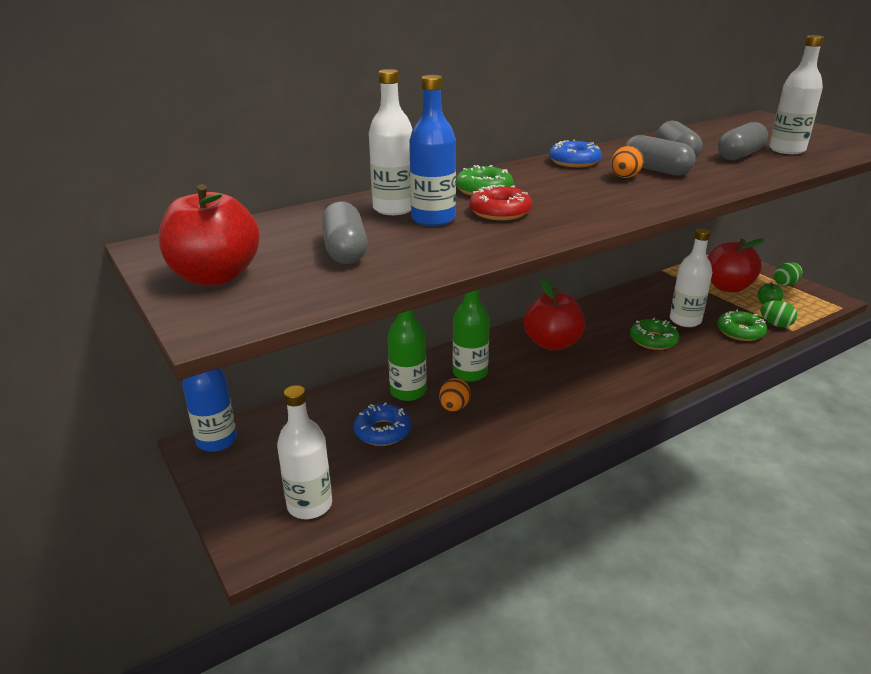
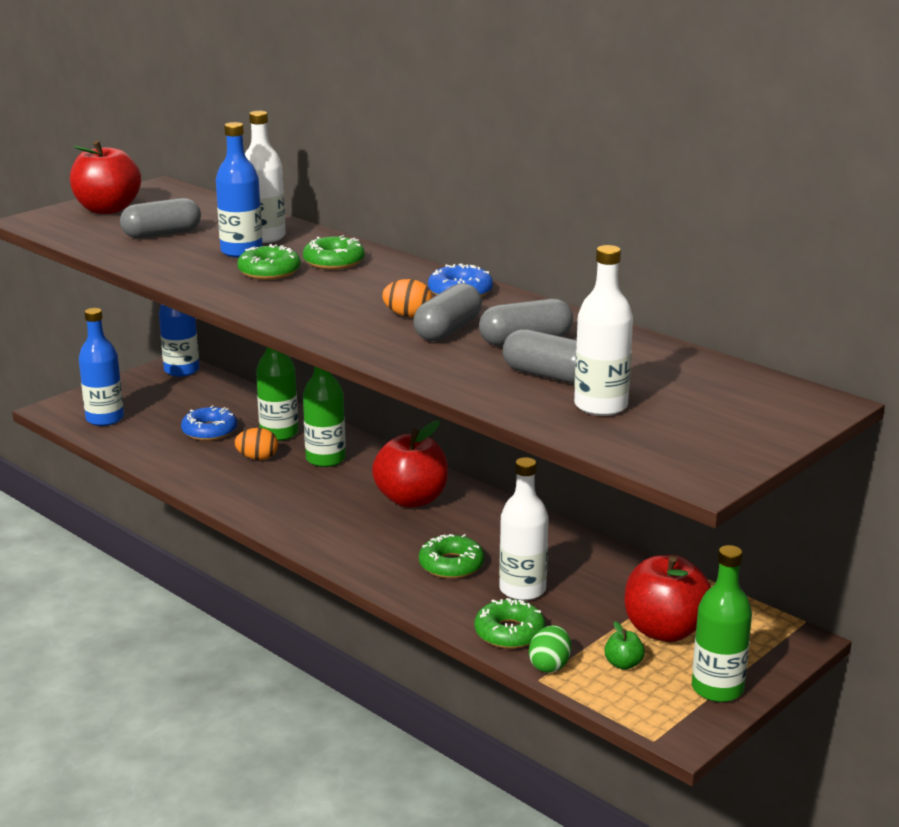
camera: 75 degrees right, 5 degrees down
(309, 505) = (105, 419): white bottle -> blue bottle
(500, 212) = (269, 271): red donut -> green donut
(785, 284) = (717, 689): green egg -> green bottle

